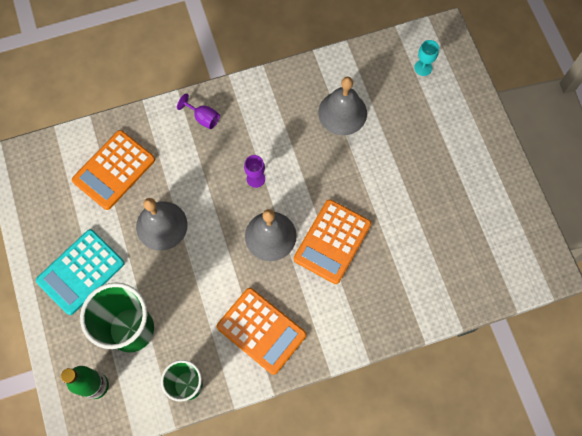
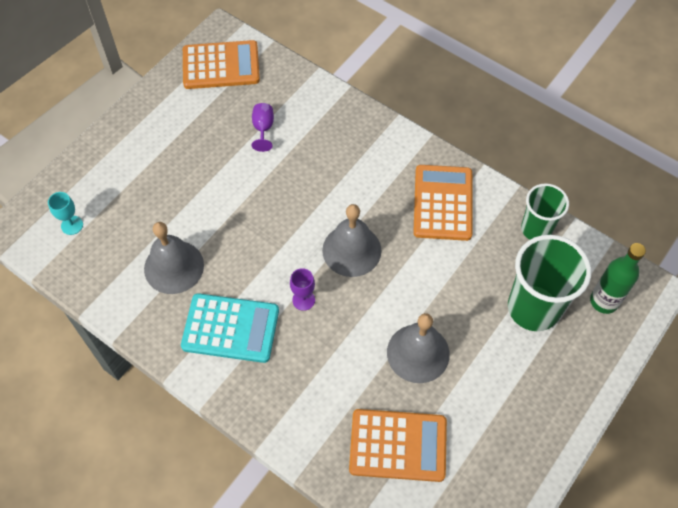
camera: 125 degrees left, 10 degrees down
(81, 272) = (523, 394): turquoise calculator -> turquoise calculator (230, 328)
(203, 118) = (272, 397): purple goblet -> purple goblet (263, 129)
(332, 241) = (317, 197): orange calculator -> orange calculator (221, 65)

